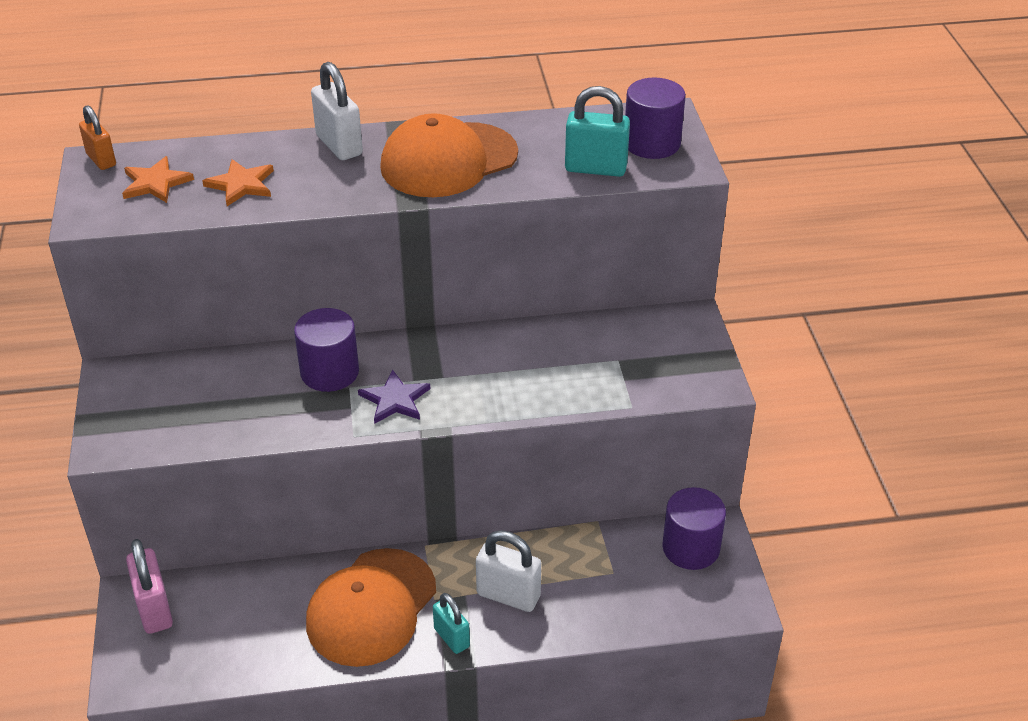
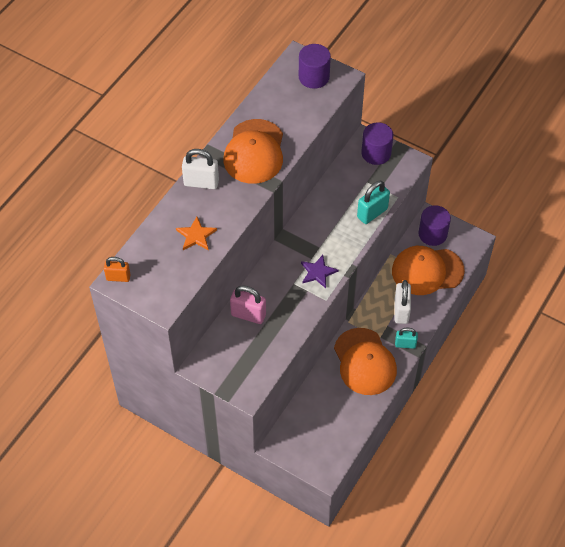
camera: 50 degrees left, 15 degrees up
(154, 609) = (294, 441): pink padlock -> pink padlock (248, 315)
(155, 183) = (161, 266): orange star -> none
(329, 372) = (277, 284): purple cylinder -> purple cylinder (376, 153)
(508, 595) = (401, 311): white padlock -> white padlock turned 60 degrees counterclockwise
(595, 168) = (312, 107): turquoise padlock -> turquoise padlock (372, 213)
(616, 582) = (427, 271): none -> orange cap

